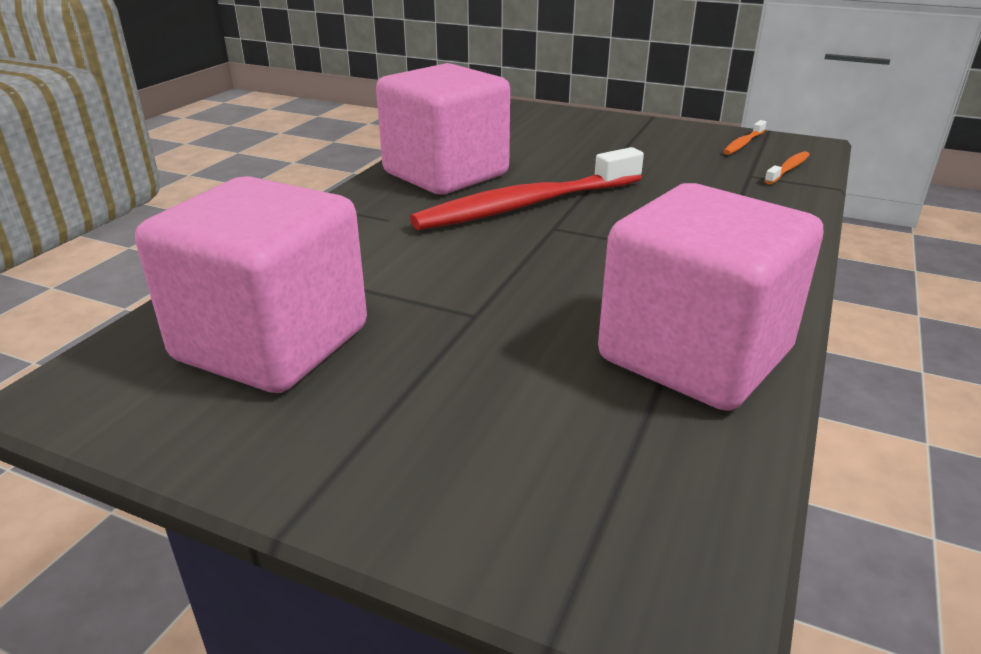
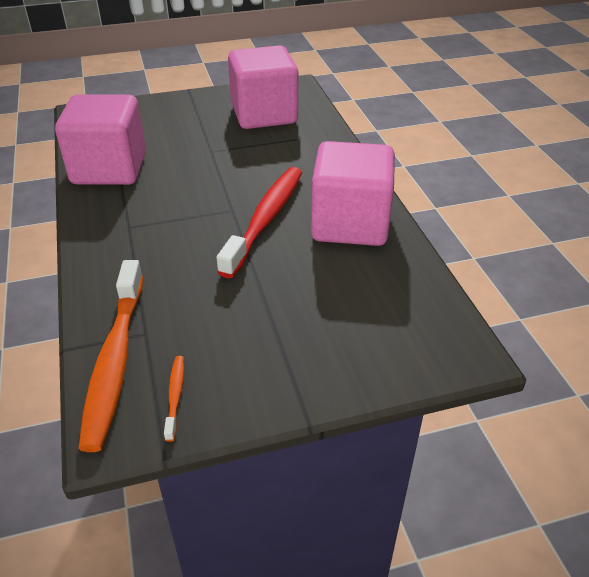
camera: 140 degrees right, 10 degrees up
(788, 169) = (115, 360): orange toothbrush -> orange toothbrush, size x2.35

